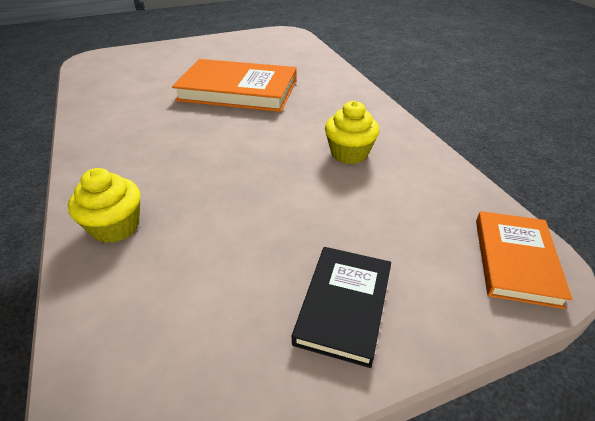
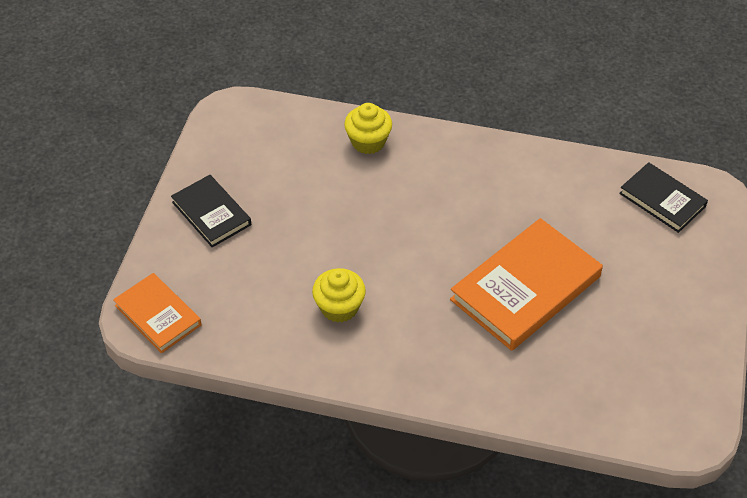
camera: 125 degrees right, 10 degrees up
(108, 71) = (662, 200): none -> black book

